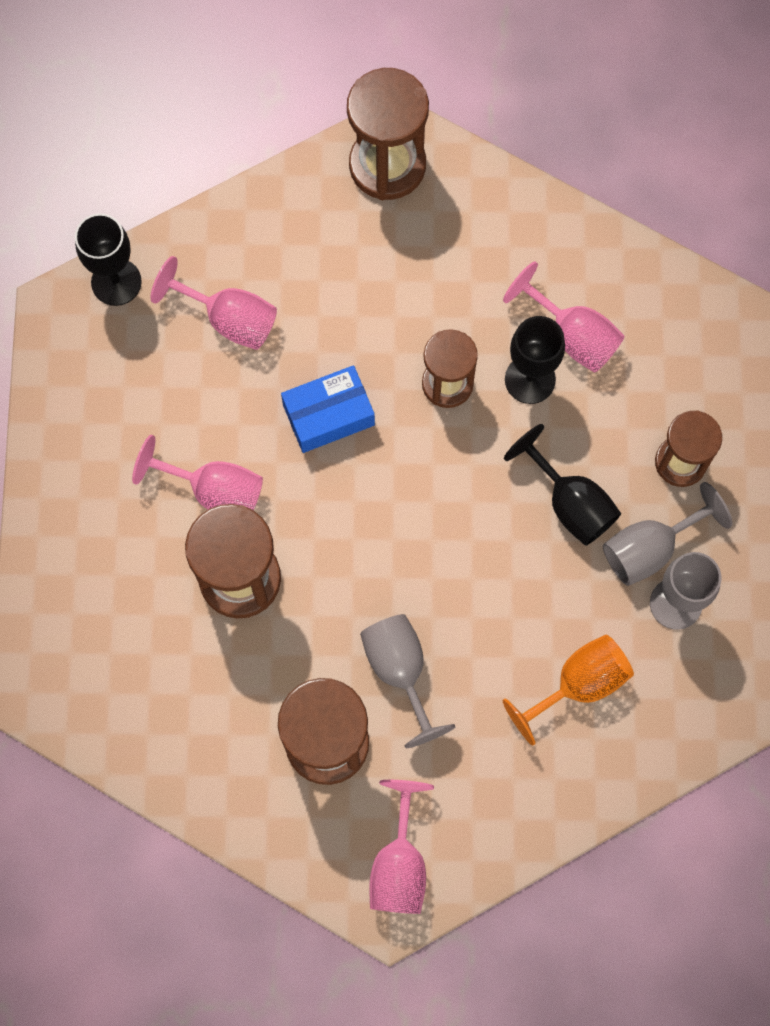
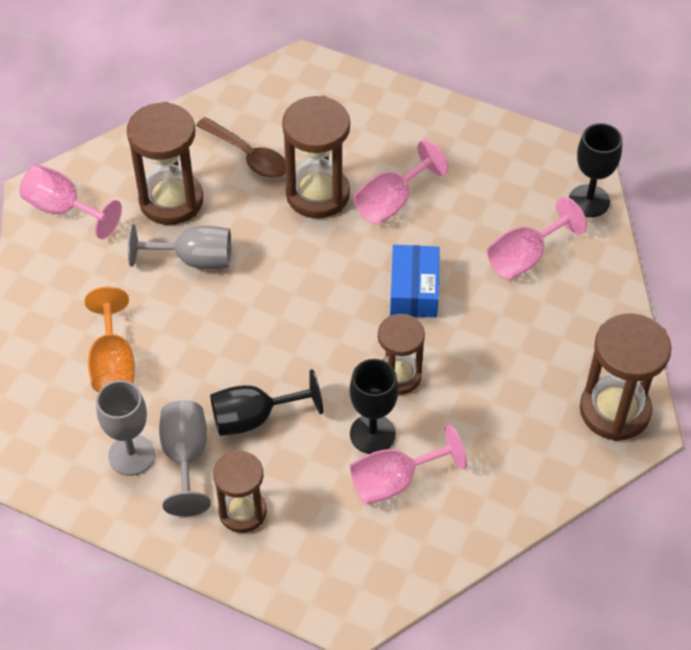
camera: 115 degrees right, 20 degrees down
(217, 688) = (248, 156): none -> brown spoon

